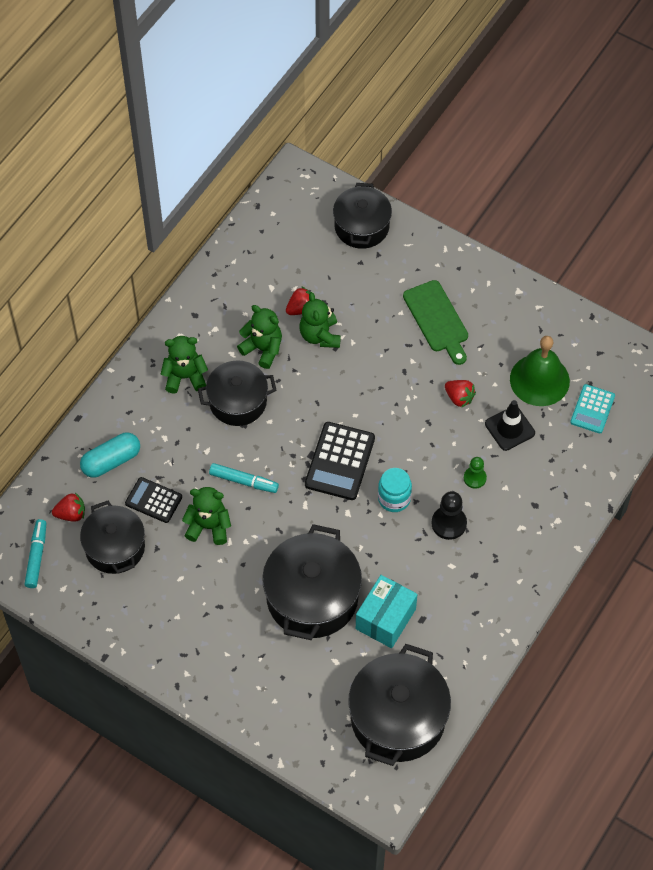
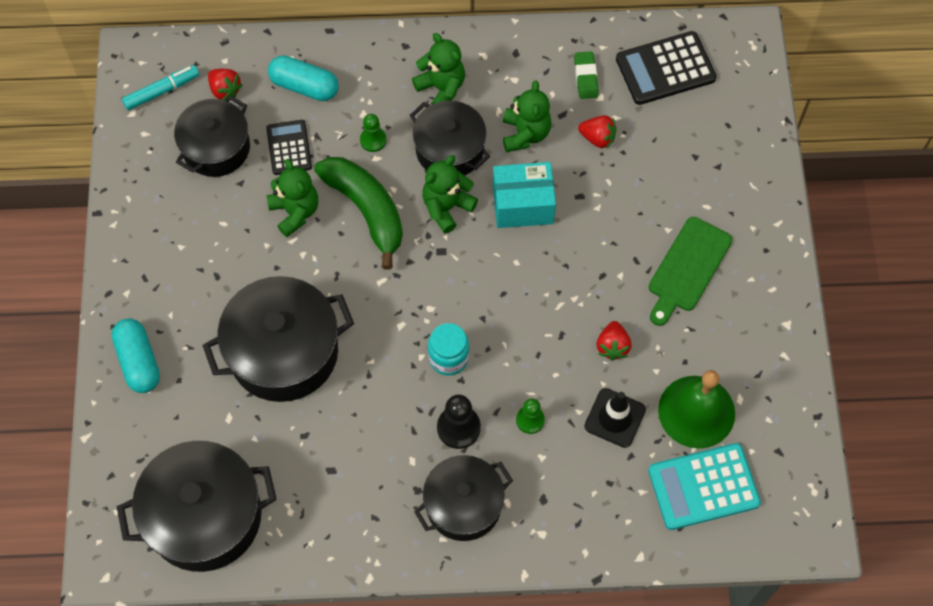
camera: 55 degrees right, 5 degrees up
(191, 444) = (373, 140): none -> green pawn
(243, 481) = (366, 210): turquoise marker -> green banana
(247, 695) = (139, 361): none -> turquoise capsule
(249, 286) = (585, 77): none -> green eraser
(320, 335) = (581, 174): green teddy bear -> green teddy bear (447, 207)
(340, 461) = (453, 282): black calculator -> black calculator (665, 69)
(361, 227) = (737, 131): black pot -> black pot (463, 505)
(385, 619) = (307, 435): turquoise box -> turquoise box (523, 205)
(592, 409) = (703, 487): turquoise calculator -> turquoise calculator, size x1.58

